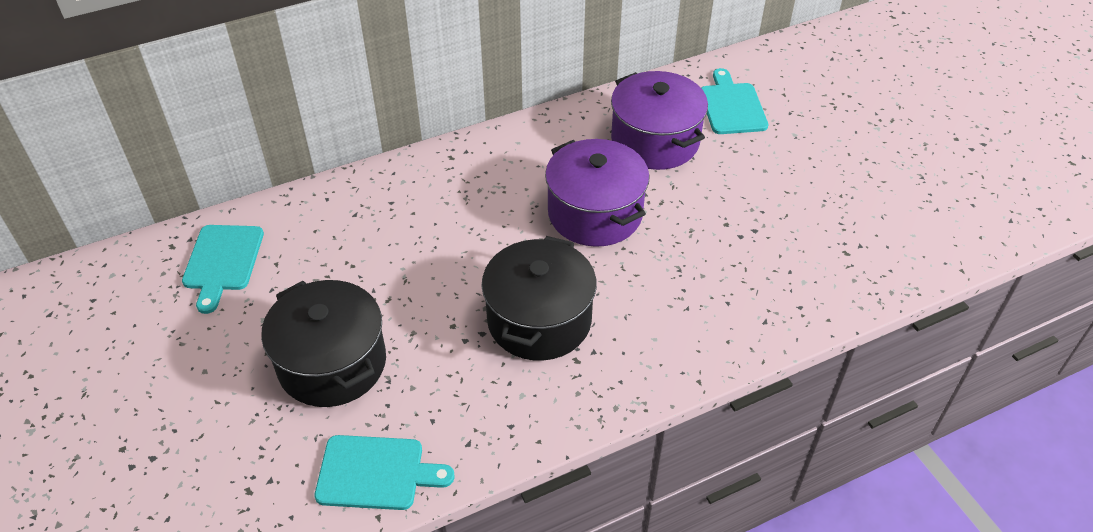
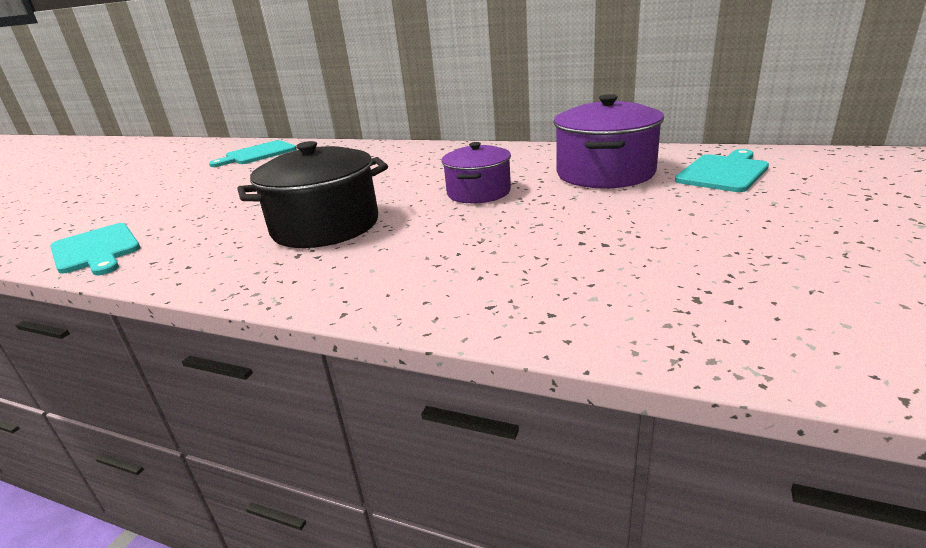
camera: 50 degrees right, 20 degrees down
(332, 363) = (199, 200): black pot -> none
(595, 213) = (478, 192): purple pot -> purple pot, size x0.65

